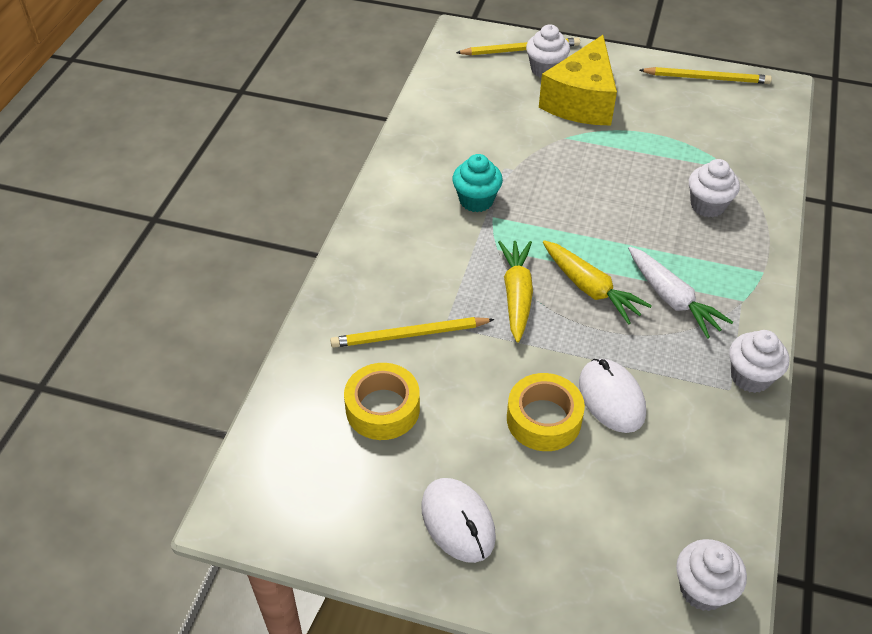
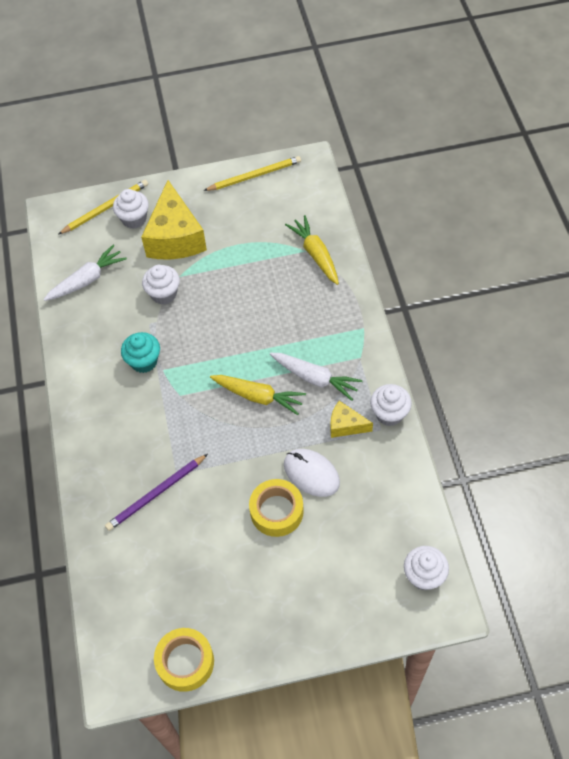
camera: 25 degrees left, 10 degrees up
(382, 408) = (169, 558): yellow tape -> yellow tape (185, 662)
(409, 335) = (156, 494): yellow pencil -> purple pencil
(458, 522) = (260, 611): white mouse -> none
(461, 103) = (87, 280): none -> white carrot
(516, 295) = (212, 426): yellow carrot -> yellow carrot (315, 254)
(685, 365) = (346, 425): none -> yellow cheese
(707, 205) = (304, 290): white cupcake -> white cupcake (164, 294)

